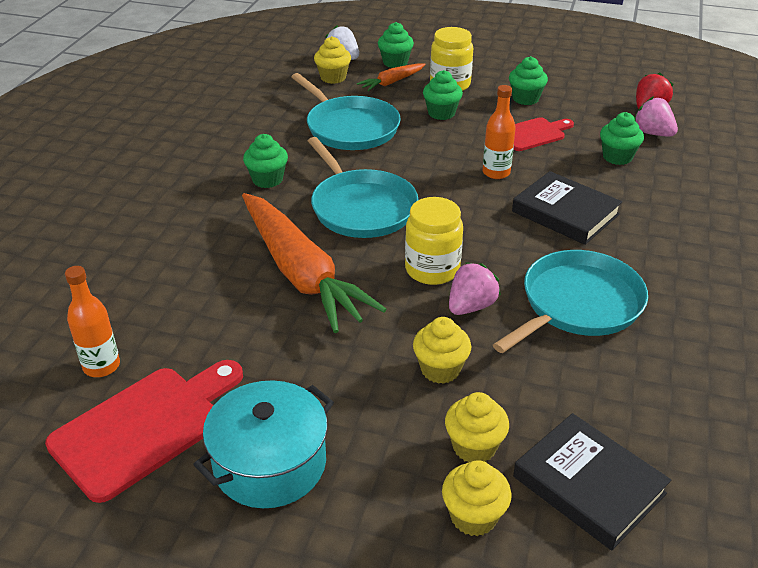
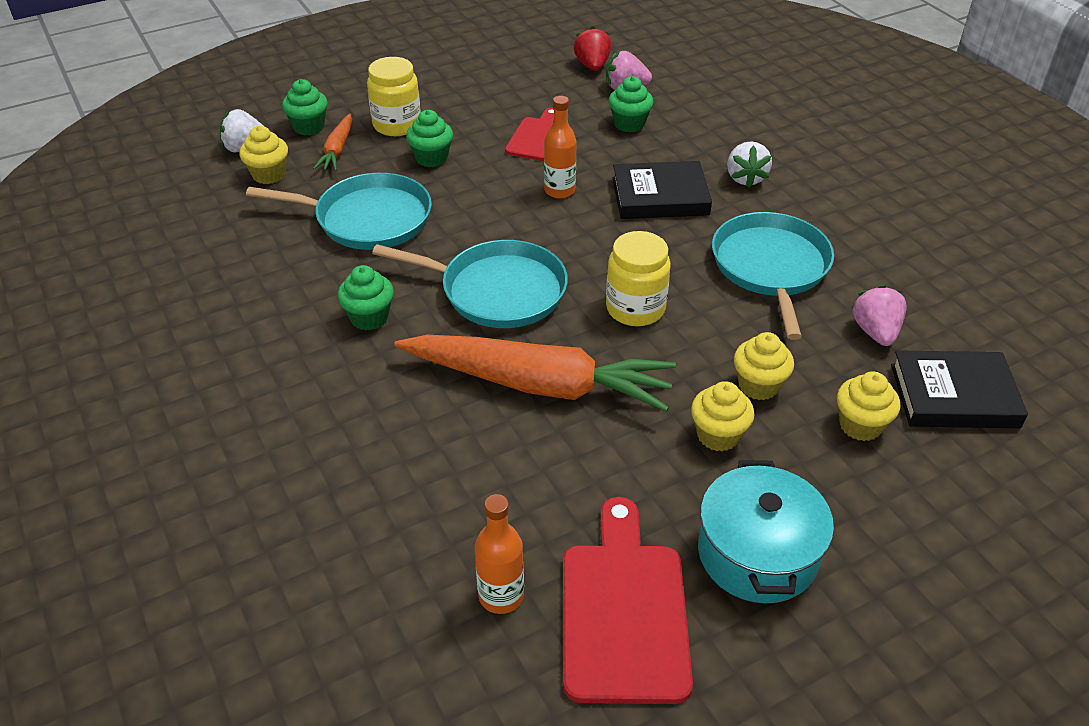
camera: 45 degrees left, 5 degrees up
(471, 306) = (706, 320): pink strawberry -> pink strawberry (875, 332)
(473, 516) = (928, 474): yellow cupcake -> yellow cupcake (718, 435)
(525, 99) = (484, 106): green cupcake -> none
(656, 237) = (745, 178): none -> white strawberry

